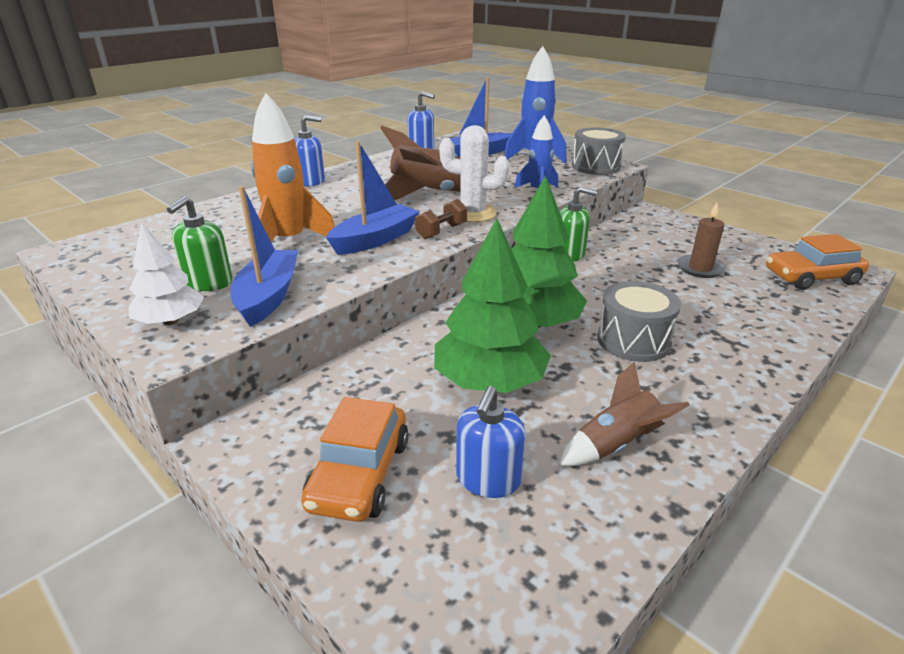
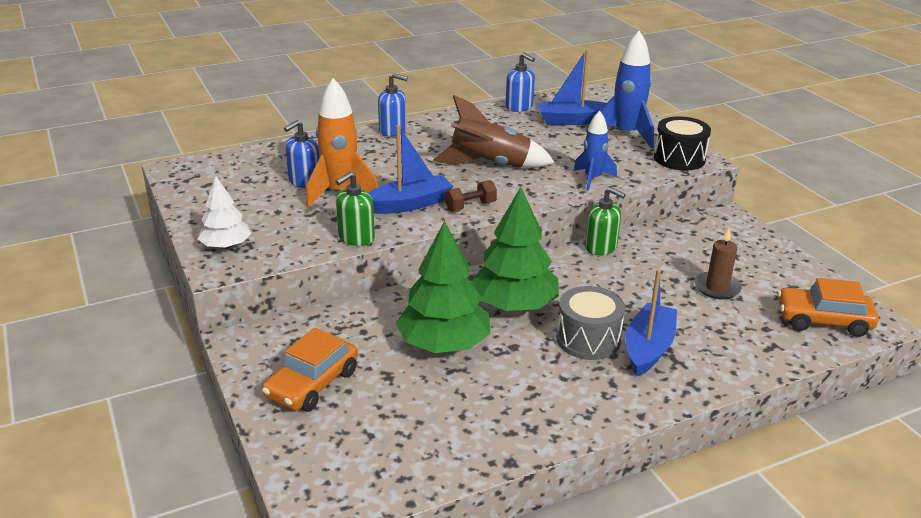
camera: 20 degrees right, 0 degrees up
(208, 283) = (264, 219): green soap dispenser -> green soap dispenser (356, 237)
(268, 297) = (300, 240): blue boat -> blue boat (648, 348)
(473, 213) = (511, 193): white cactus -> none
(488, 479) = (394, 409): blue soap dispenser -> blue soap dispenser (304, 181)
(596, 167) = (679, 158): grey drum -> black drum
(615, 445) = (503, 412): brown rocket -> none

